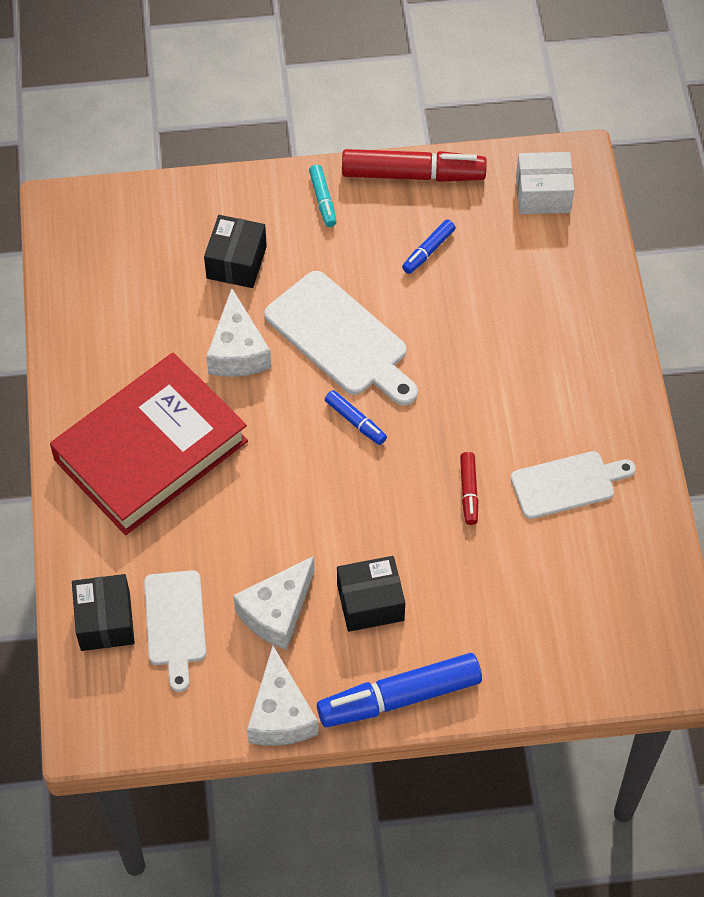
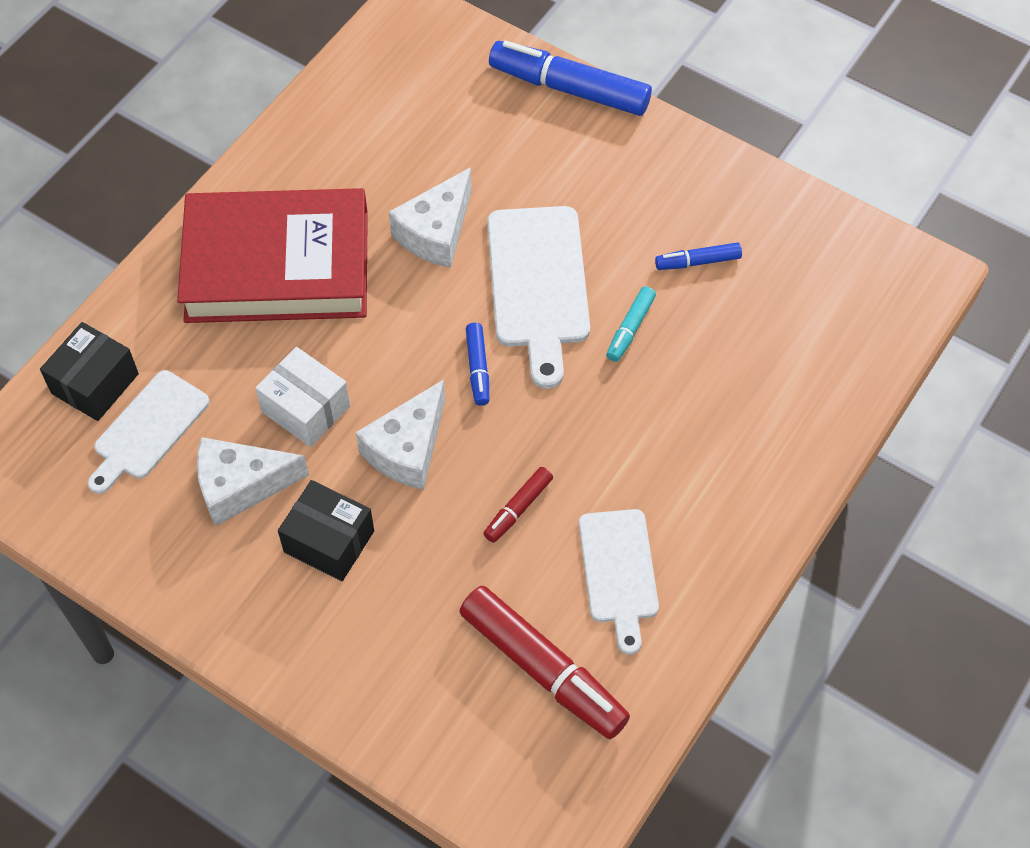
camera: 40 degrees right, 0 degrees up
(236, 262) = (511, 155): black box -> none
(280, 714) = (153, 579): white cheese -> white cheese (407, 449)
(323, 200) = (643, 151): turquoise marker -> turquoise marker (630, 328)
(399, 697) = (269, 648): blue marker -> blue marker (569, 88)
(413, 175) = (750, 183): red marker -> red marker (543, 669)
(543, 194) = (862, 284): white box -> white box (306, 409)
(567, 484) = (619, 572): white cutting board -> white cutting board turned 60 degrees clockwise

